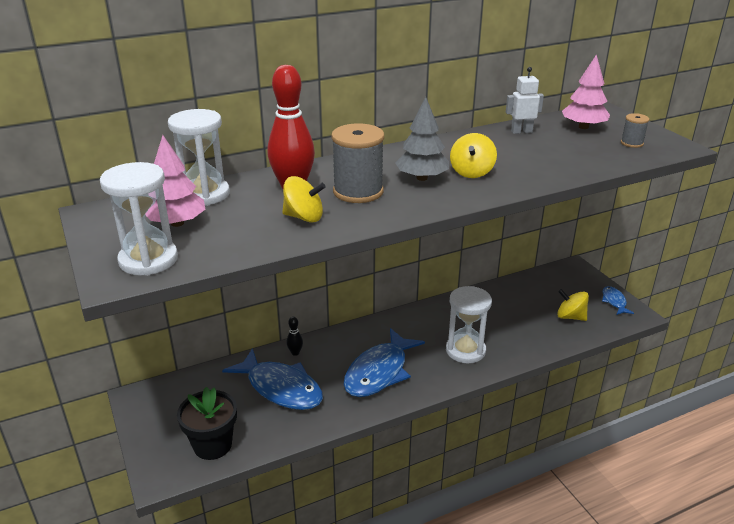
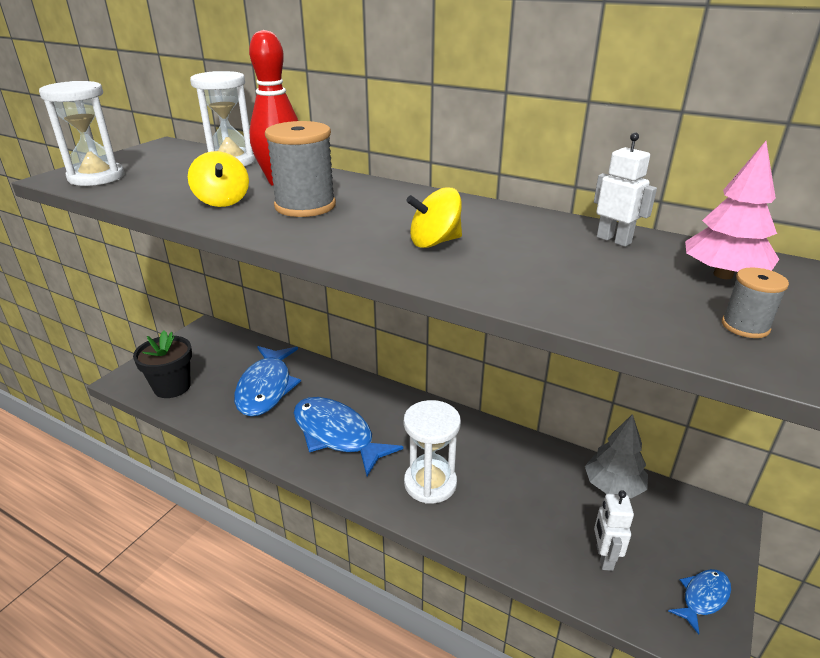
camera: 55 degrees right, 0 degrees up
(177, 223) = (168, 168): pink tree -> none
(295, 353) = (320, 373): black bowling pin -> none
(379, 372) = (337, 435): blue fish -> blue fish turned 45 degrees clockwise
(421, 178) = (379, 223): grey tree -> grey tree (613, 486)
(570, 317) = (604, 557): yellow spinning top -> white robot

